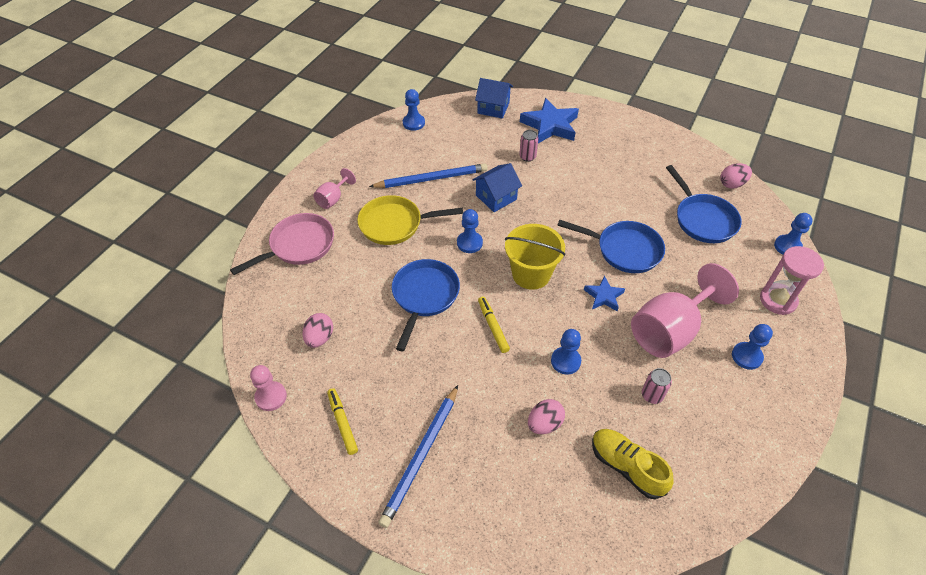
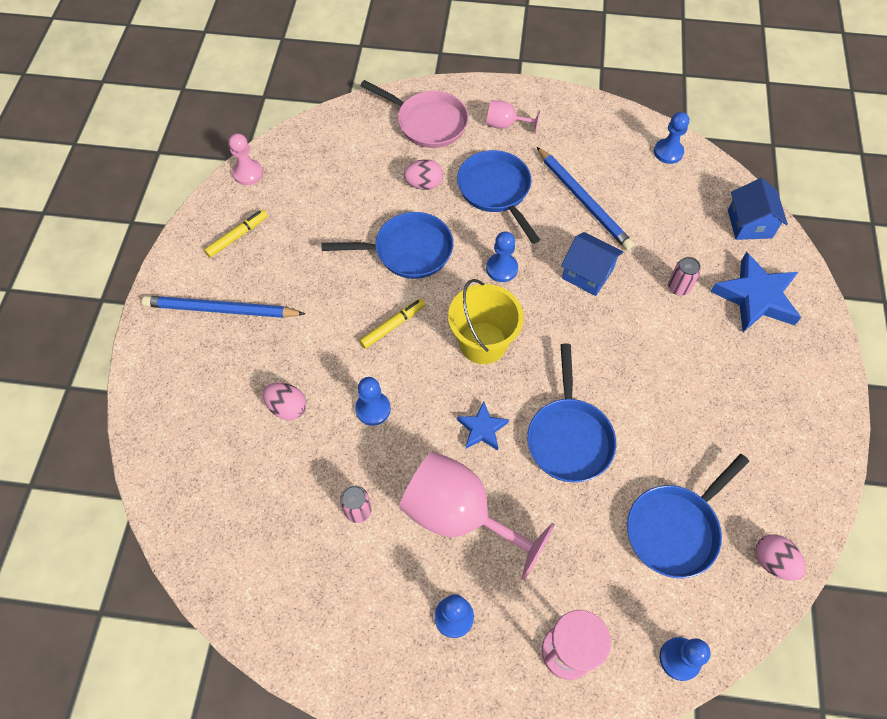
camera: 70 degrees right, 10 degrees up
(320, 338) = (323, 183): pink egg -> pink egg (424, 184)
(395, 224) = (496, 191): yellow pan -> blue pan
(626, 467) = (259, 500): yellow shoe -> none

